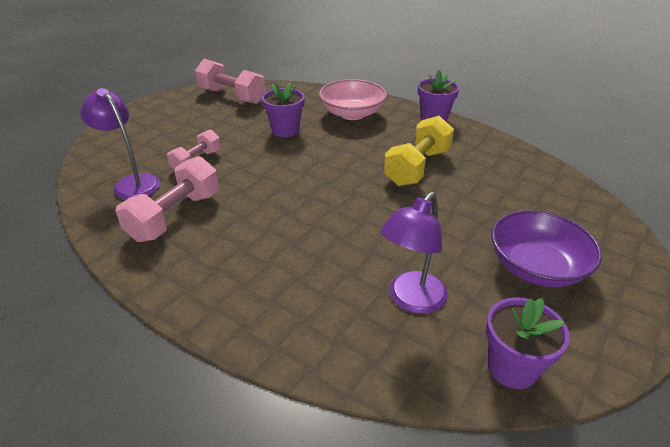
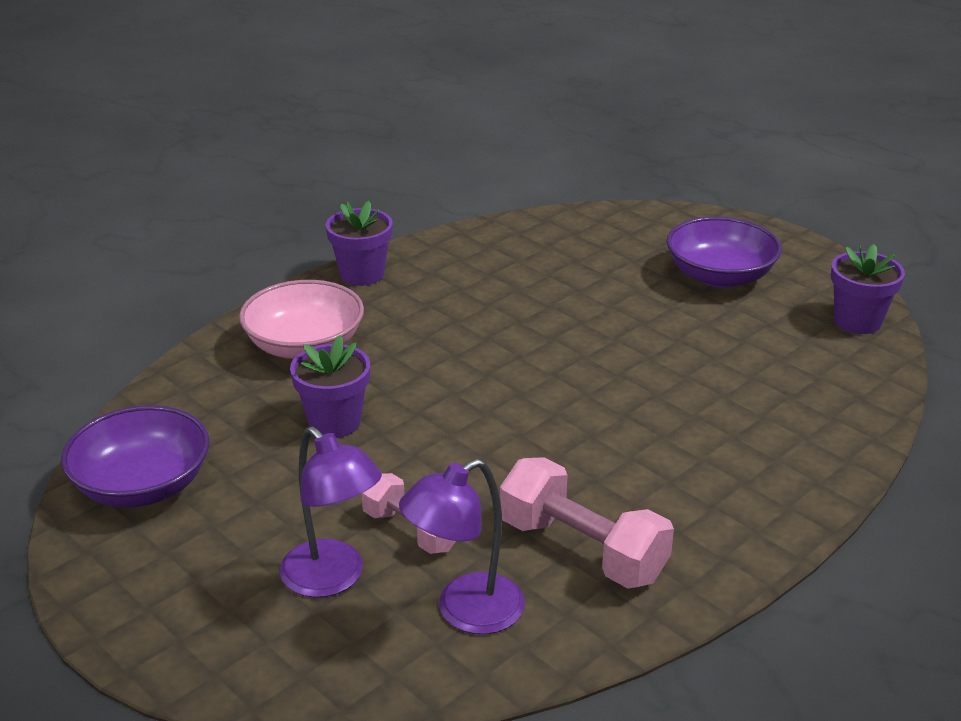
camera: 80 degrees left, 5 degrees down
(232, 96) = (143, 485): pink dumbbell -> purple bowl
(411, 300) = (771, 360): purple lamp -> purple lamp (333, 579)
(417, 167) = (500, 312): yellow dumbbell -> none

